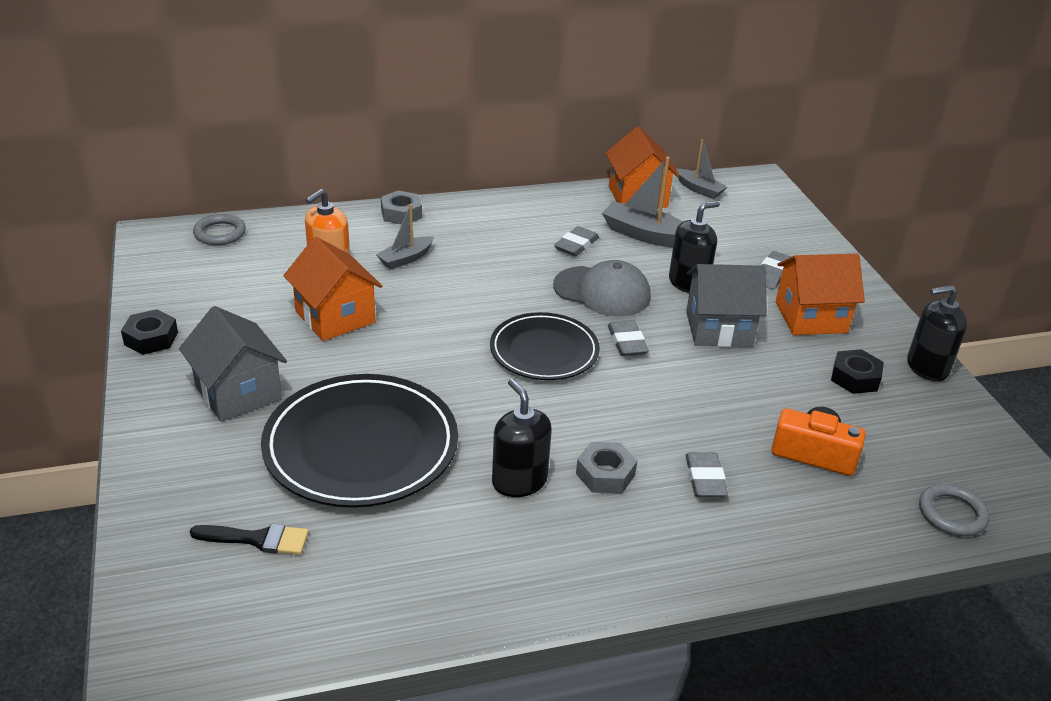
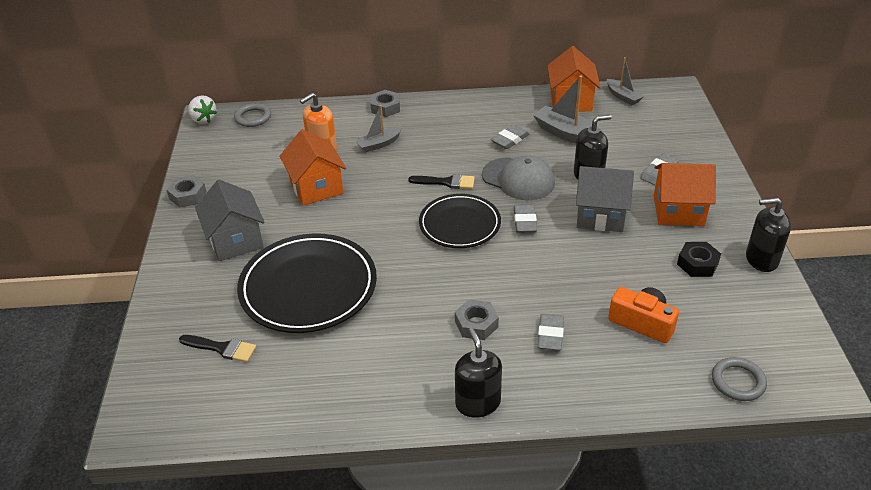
camera: 15 degrees right, 5 degrees up
(148, 238) = (203, 119): none -> white strawberry
(151, 338) = (188, 195): black nut -> grey nut
(510, 300) = (446, 182): none -> black brush
(519, 481) = (412, 324): black soap dispenser -> black soap dispenser (478, 403)

